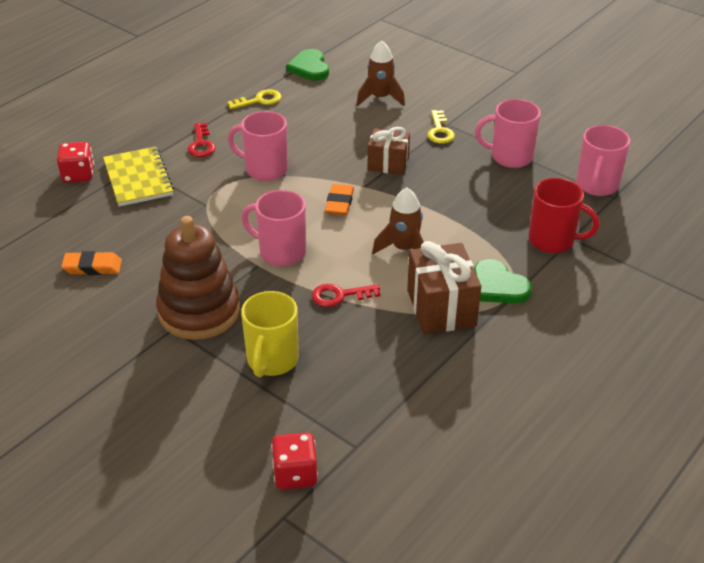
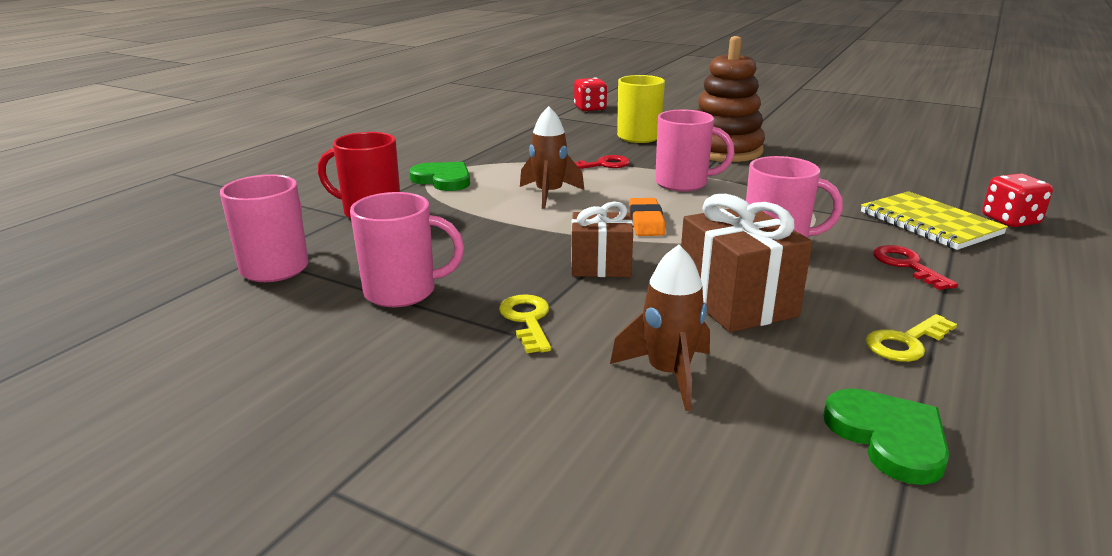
camera: 170 degrees right, 15 degrees down
(92, 267) = (858, 163): orange eraser -> none
(441, 308) = (502, 165): brown gift -> brown gift (736, 302)

